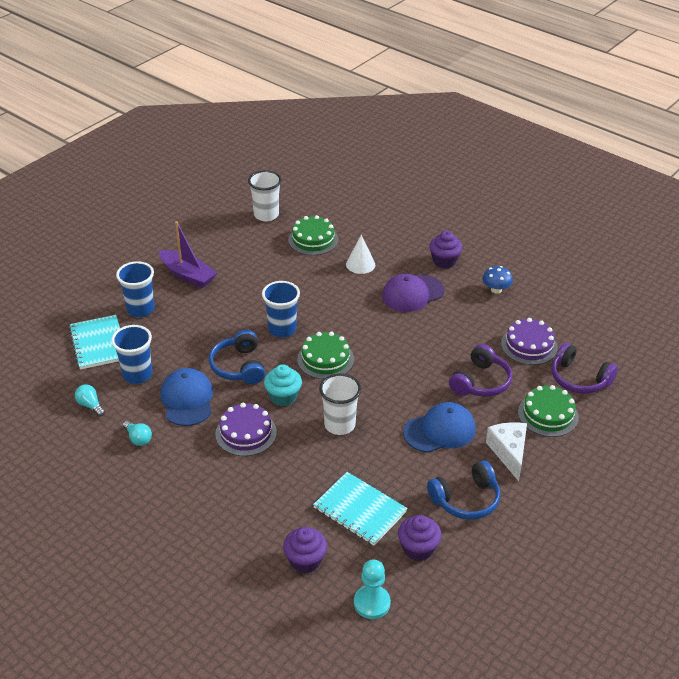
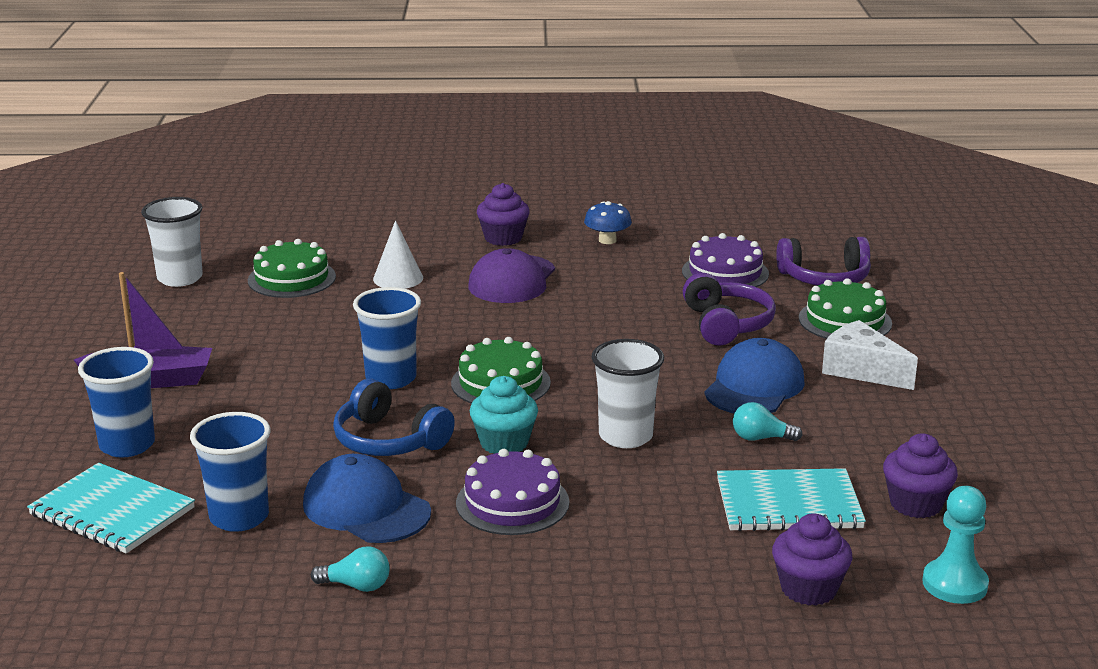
camera: 40 degrees left, 15 degrees down
(90, 405) = (212, 587): turquoise light bulb -> turquoise light bulb (761, 438)
(466, 499) = (888, 433): blue headphones -> none

